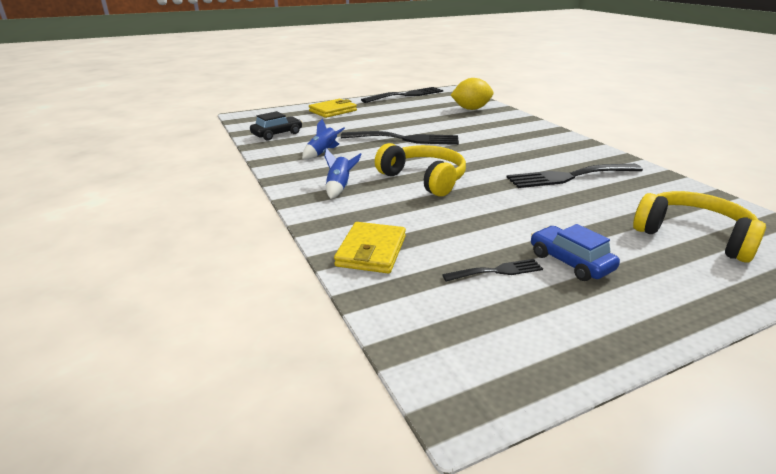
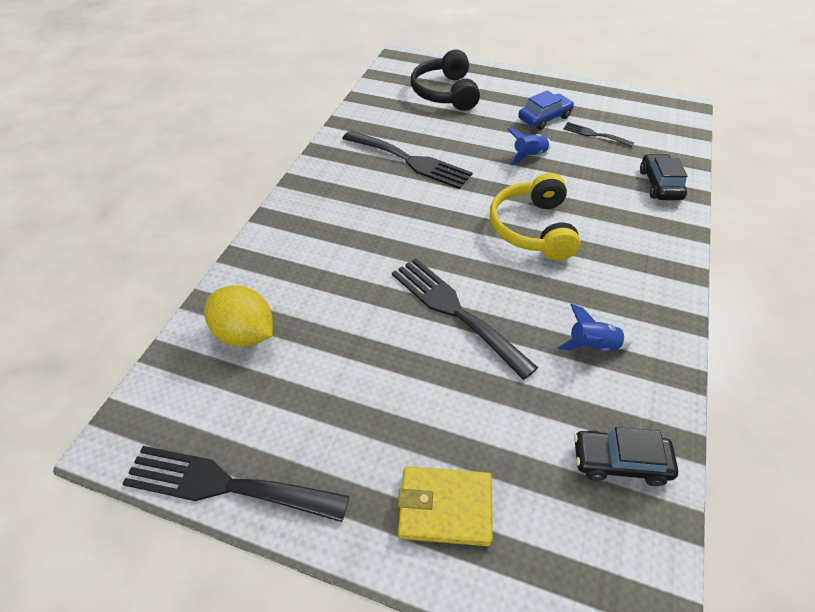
camera: 135 degrees left, 20 degrees up
(339, 188) = (627, 264): blue rocket -> blue rocket (529, 156)
(371, 251) = (659, 184): yellow wallet -> black car
(570, 262) = (544, 118): blue car -> blue car turned 135 degrees counterclockwise
(693, 236) = (445, 93): yellow headphones -> black headphones

